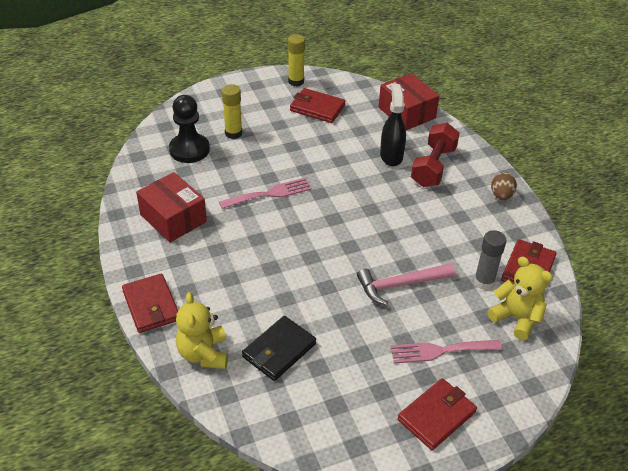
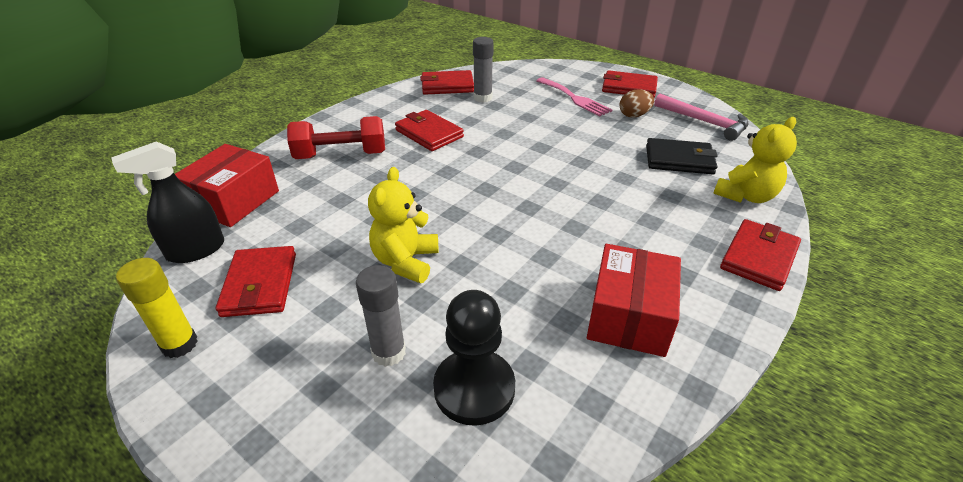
camera: 120 degrees left, 5 degrees down
(233, 133) = (389, 352): yellow glue stick -> grey glue stick
(269, 194) = (493, 250): pink fork -> none
(391, 156) = (340, 186): black spray bottle -> black spray bottle (196, 250)
(400, 285) = (531, 129): pink hammer -> pink hammer (704, 122)
(436, 221) = (429, 133): none -> red wallet
(501, 195) = (360, 112): brown egg -> brown egg (634, 115)
(516, 318) = (505, 81): yellow teddy bear -> yellow teddy bear (406, 261)

